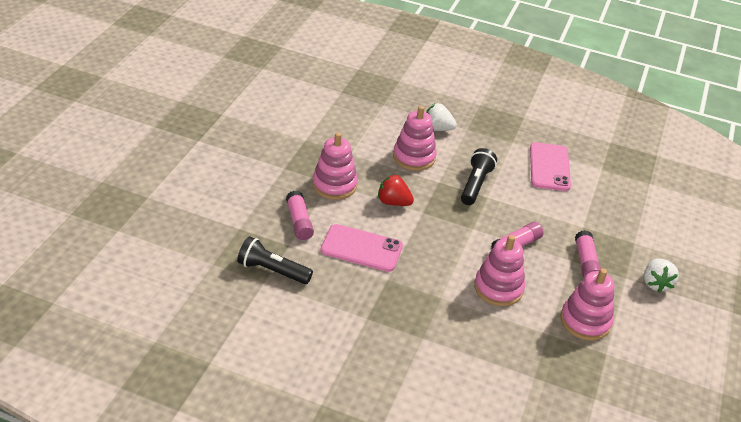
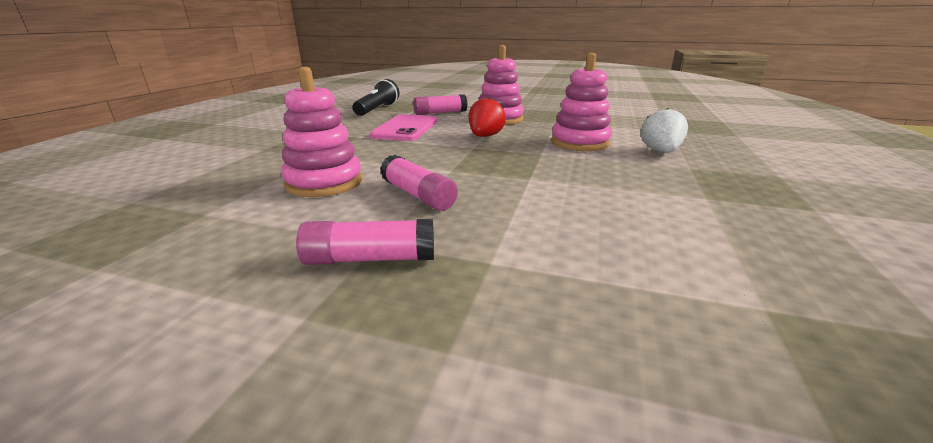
camera: 90 degrees right, 15 degrees down
(475, 184) = (553, 171): black flashlight -> none
(549, 167) = (673, 230): pink phone -> none
(585, 321) = (203, 249): pink stacking toy -> none
(655, 283) = (256, 384): white strawberry -> none

